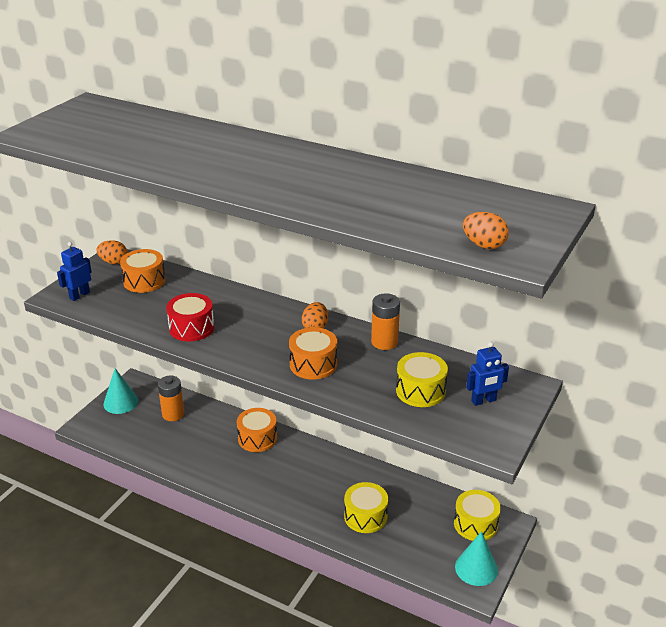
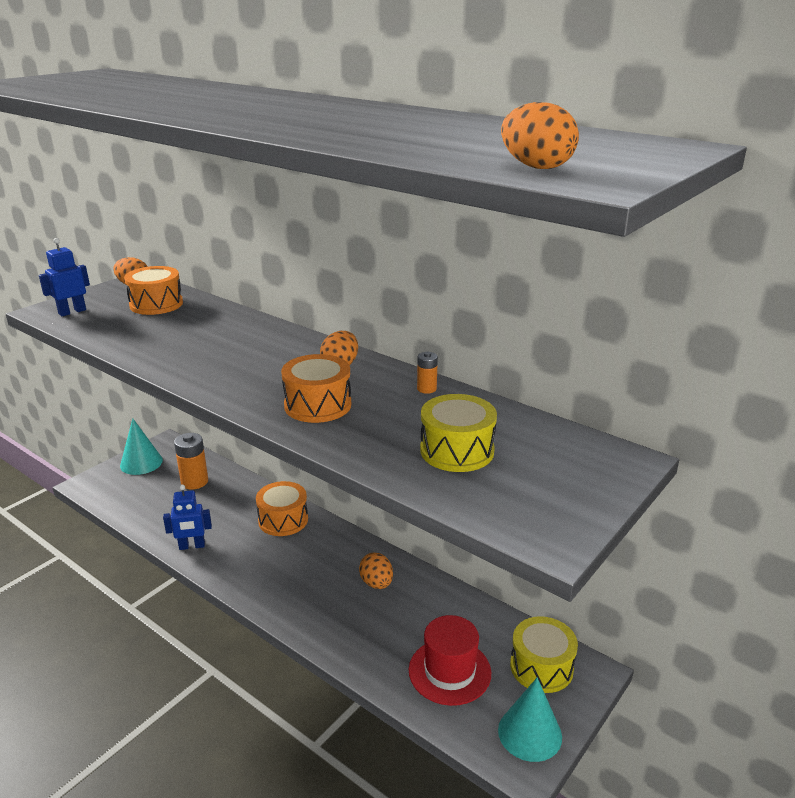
camera: 10 degrees right, 5 degrees down
(191, 328) = (182, 353): red drum -> none
(345, 479) = (376, 583): none -> orange egg
(365, 516) = (390, 635): yellow drum -> none
(384, 342) = (426, 389): orange battery -> orange battery, size x0.53
(414, 535) = (449, 671): none -> red hat
(483, 401) = (549, 473): blue robot -> blue robot (192, 546)

